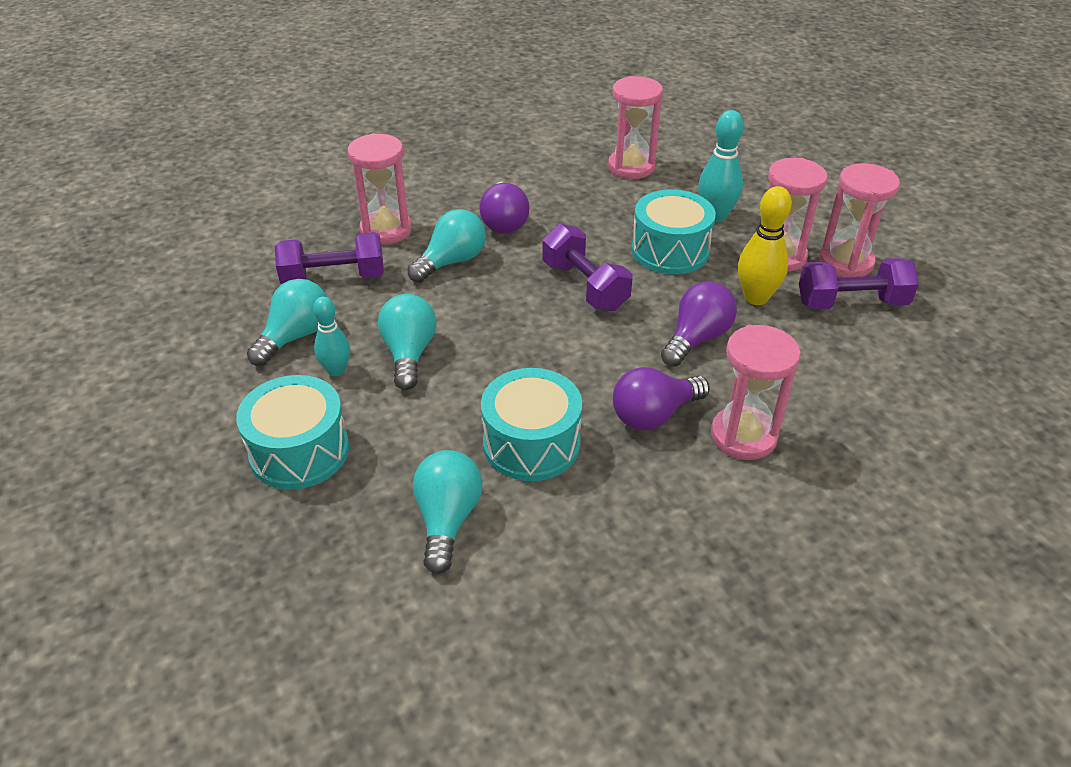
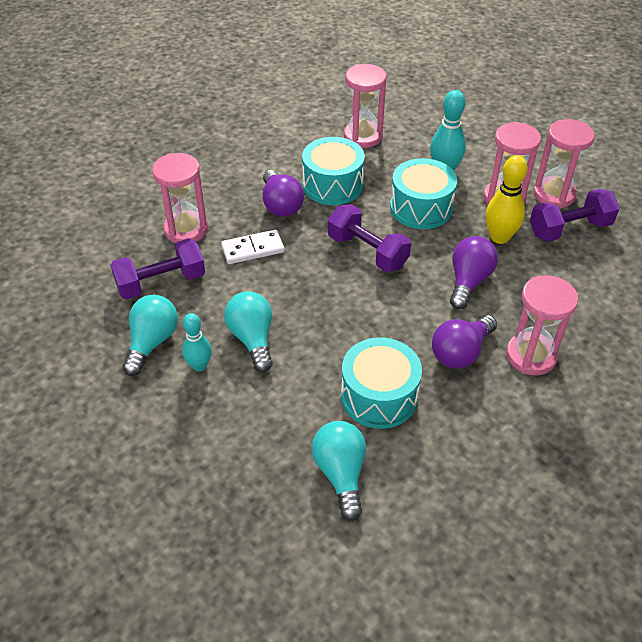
camera: 15 degrees left, 5 degrees up
(299, 451) = (200, 443): turquoise drum -> turquoise drum (332, 185)
(451, 262) = (253, 249): turquoise light bulb -> white domino

